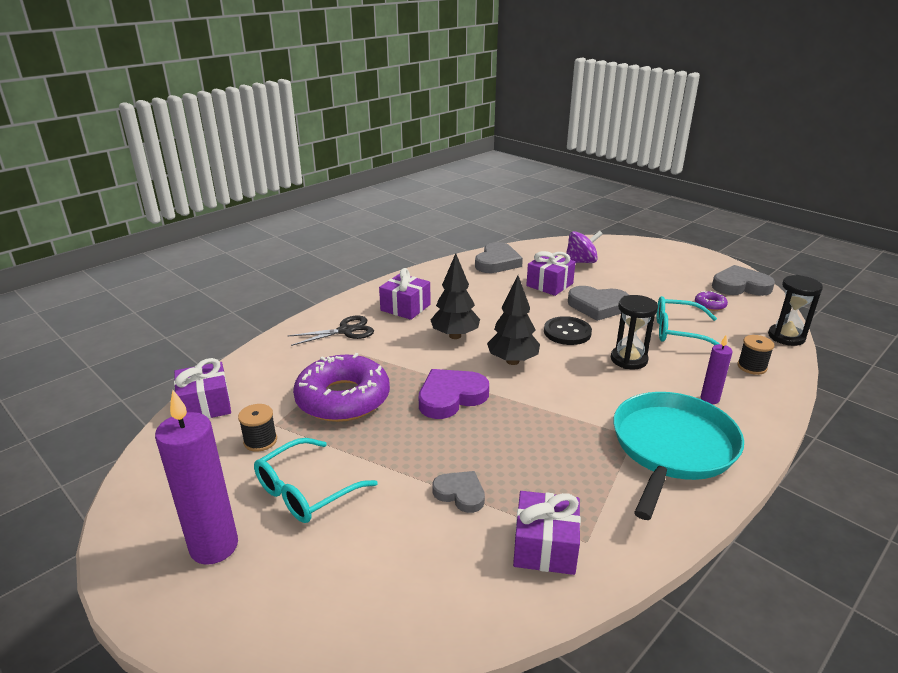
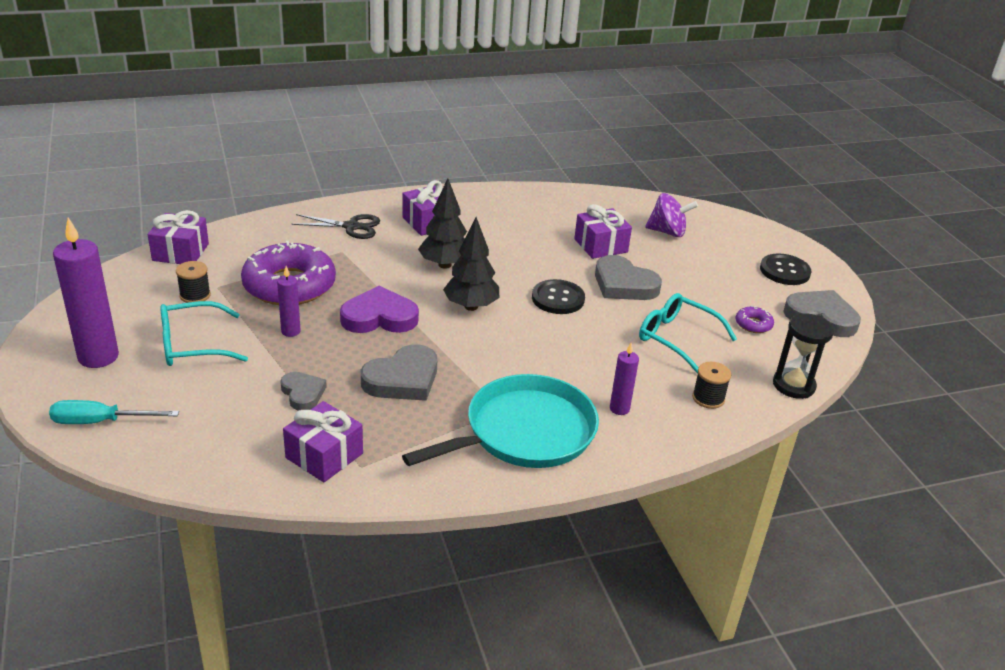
camera: 25 degrees right, 5 degrees up
(285, 621) = (100, 422): none -> turquoise screwdriver
(388, 439) = (290, 331): none -> purple candle
(497, 262) = (574, 204): grey heart -> grey heart (402, 379)
(629, 359) = (586, 345): black hourglass -> none
(681, 264) = (784, 271): none -> black button

